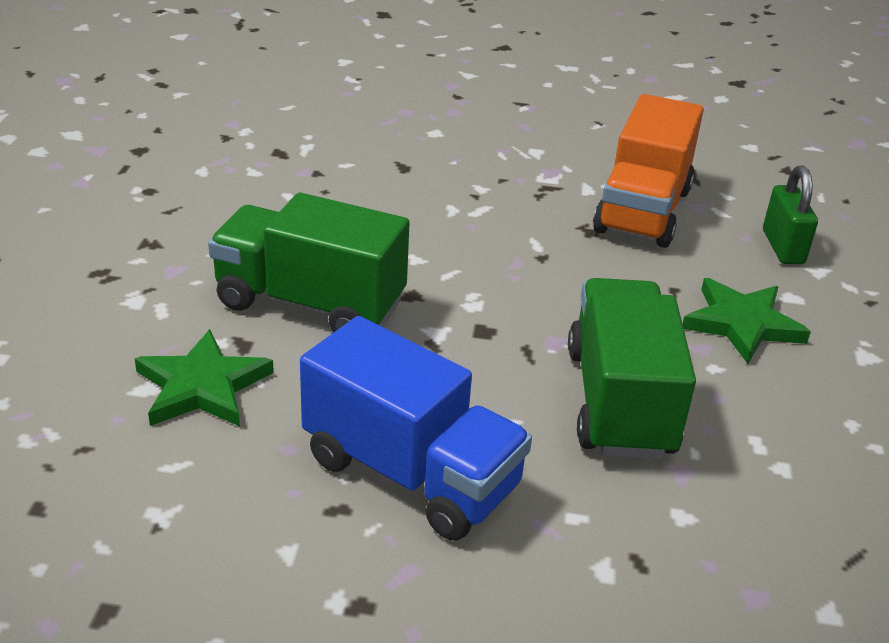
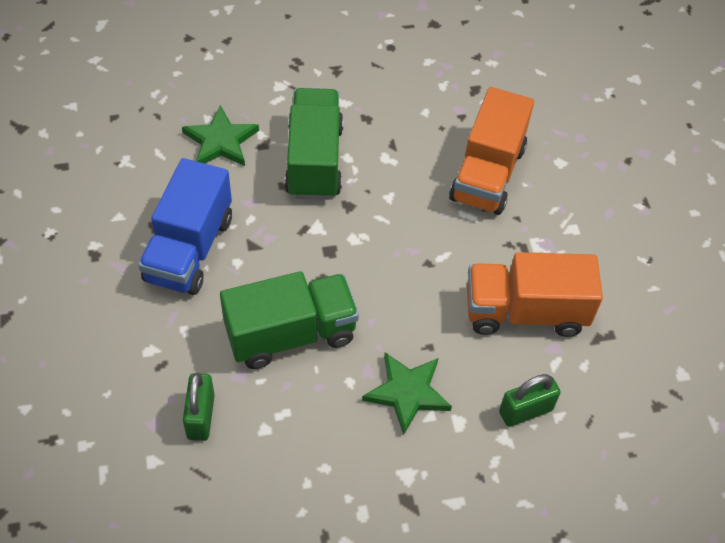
camera: 70 degrees right, 20 degrees up
(423, 180) = (487, 174): none -> orange truck
(750, 533) = (201, 416): none -> green padlock

